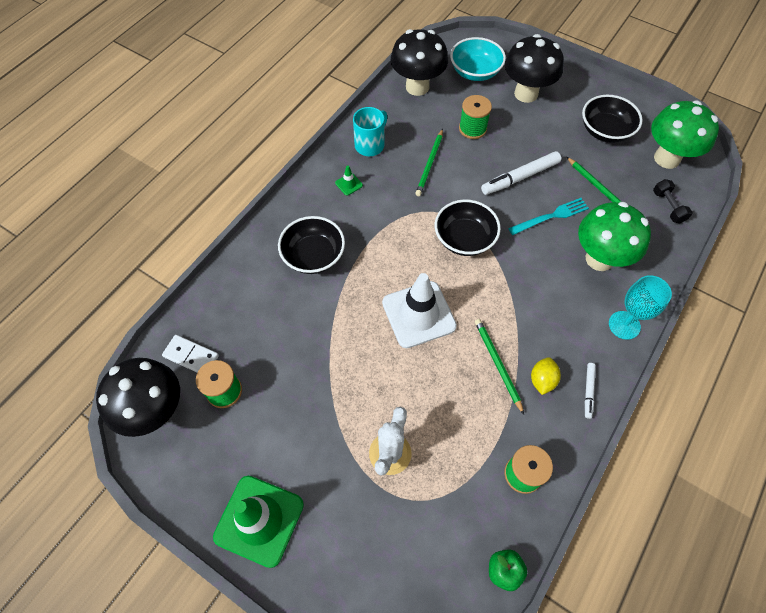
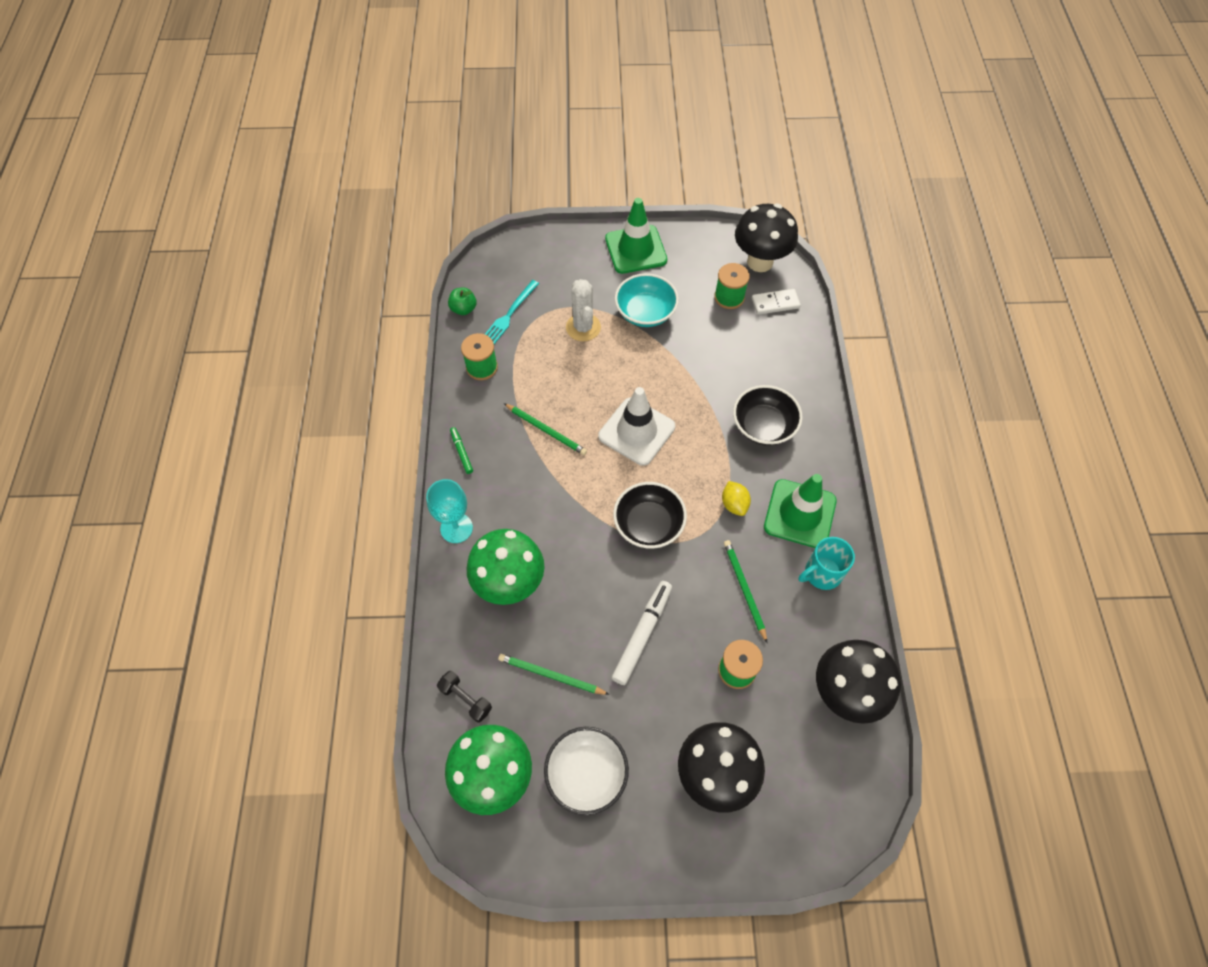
camera: 145 degrees right, 0 degrees up
(349, 184) = (799, 514): green traffic cone -> green traffic cone, size x2.50
(370, 145) = (821, 573): turquoise mug -> turquoise mug turned 60 degrees clockwise
(475, 72) = (800, 770): turquoise bowl -> turquoise bowl (645, 312)
(542, 380) = (503, 439): yellow lemon -> yellow lemon (734, 504)
(551, 216) = (582, 604): turquoise fork -> turquoise fork (509, 314)
(588, 391) = (461, 452): white marker -> green marker
(605, 131) = (586, 774): black bowl -> white bowl

